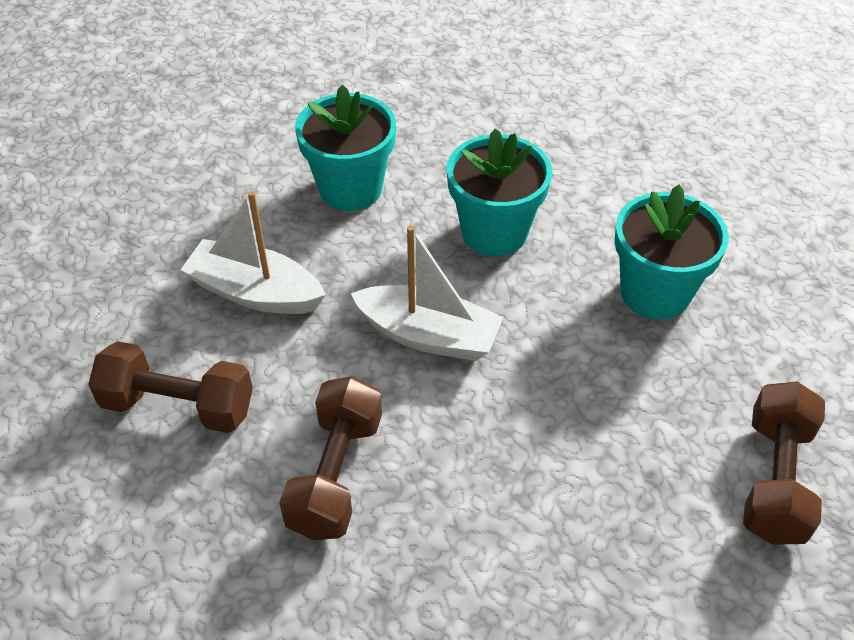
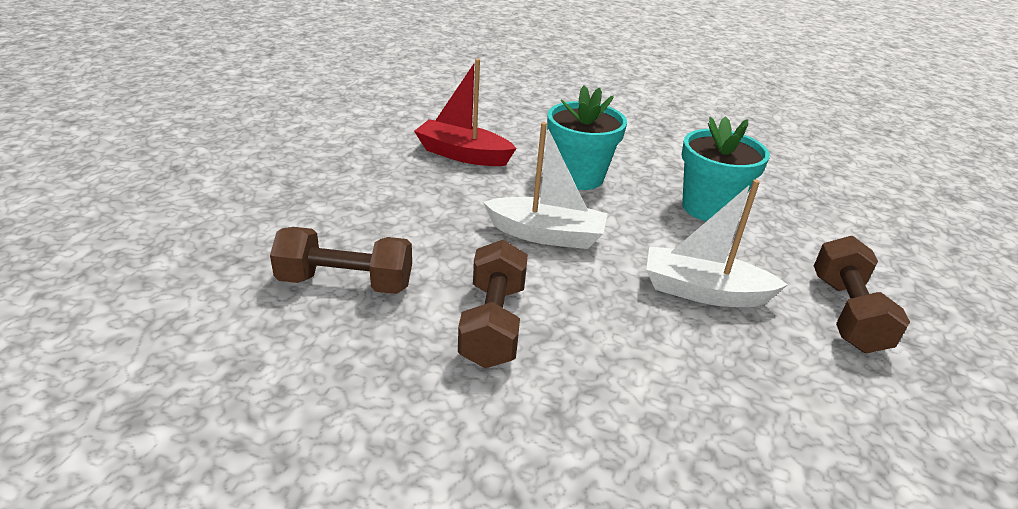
camera: 10 degrees left, 15 degrees down
(255, 292) = (400, 212): white boat -> white boat (703, 291)
(350, 188) = (463, 154): turquoise flower pot -> red boat

